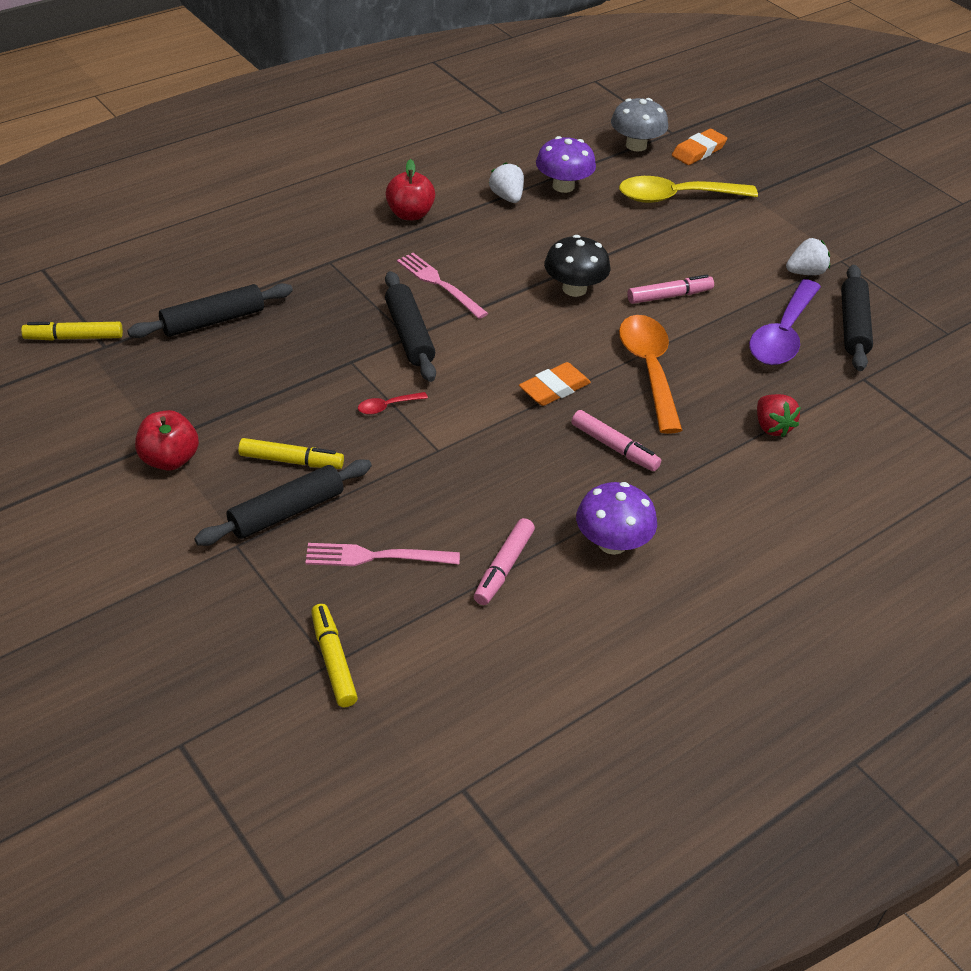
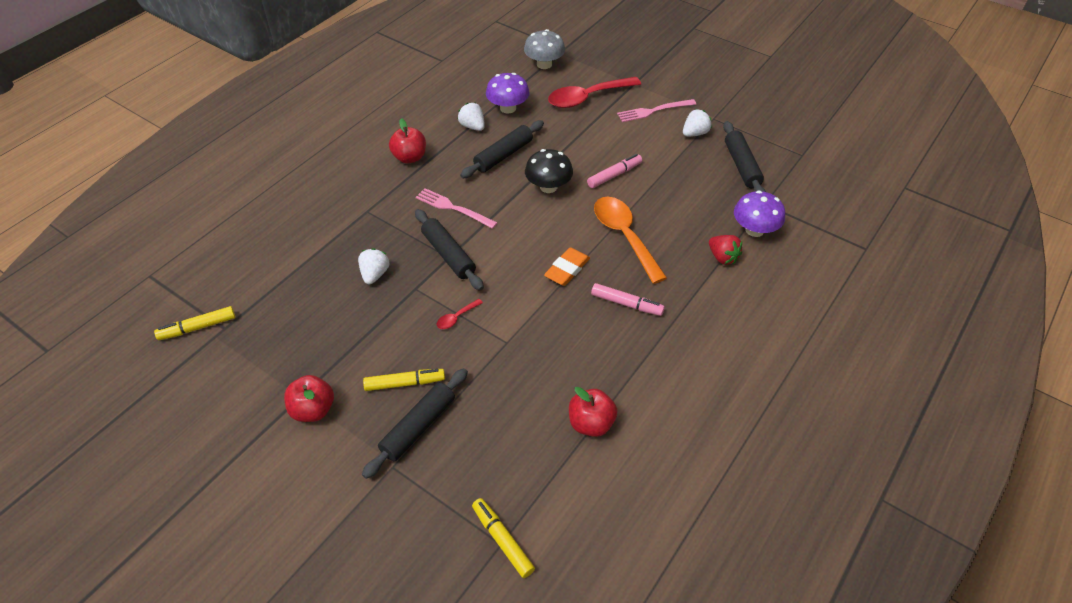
camera: 15 degrees left, 5 degrees up
(213, 321) = (299, 283): black rolling pin -> black rolling pin (503, 155)
(308, 333) = (375, 274): none -> white strawberry
(374, 557) = (497, 444): pink fork -> pink fork (653, 111)
(503, 567) = (591, 423): pink marker -> red apple
(612, 543) = (656, 380): purple mushroom -> purple mushroom (754, 230)
(676, 197) = (587, 98): yellow spoon -> red spoon
(698, 151) = (587, 59): orange eraser -> none
(783, 335) = (700, 185): purple spoon -> none

